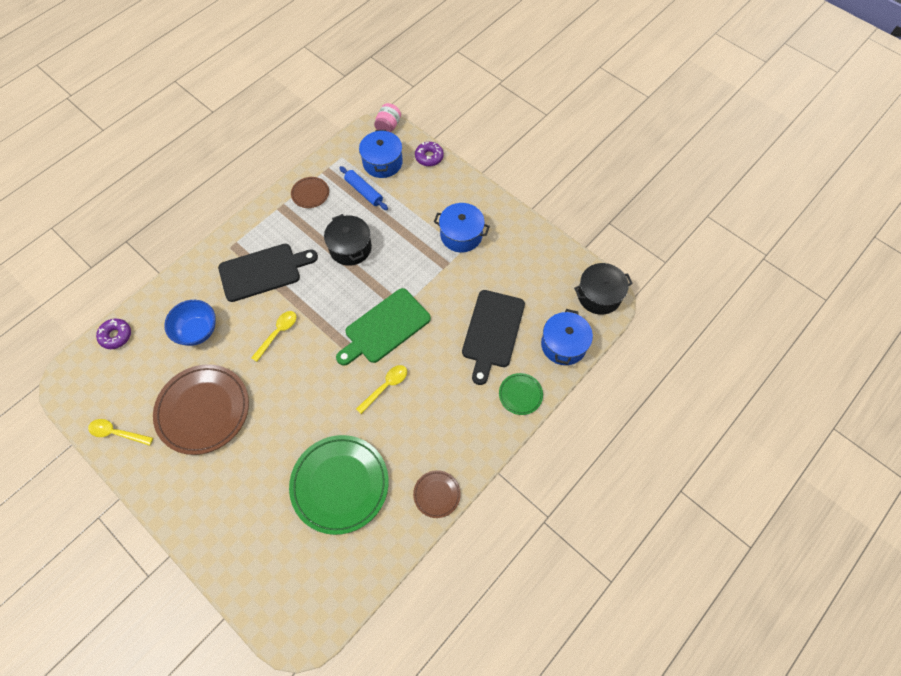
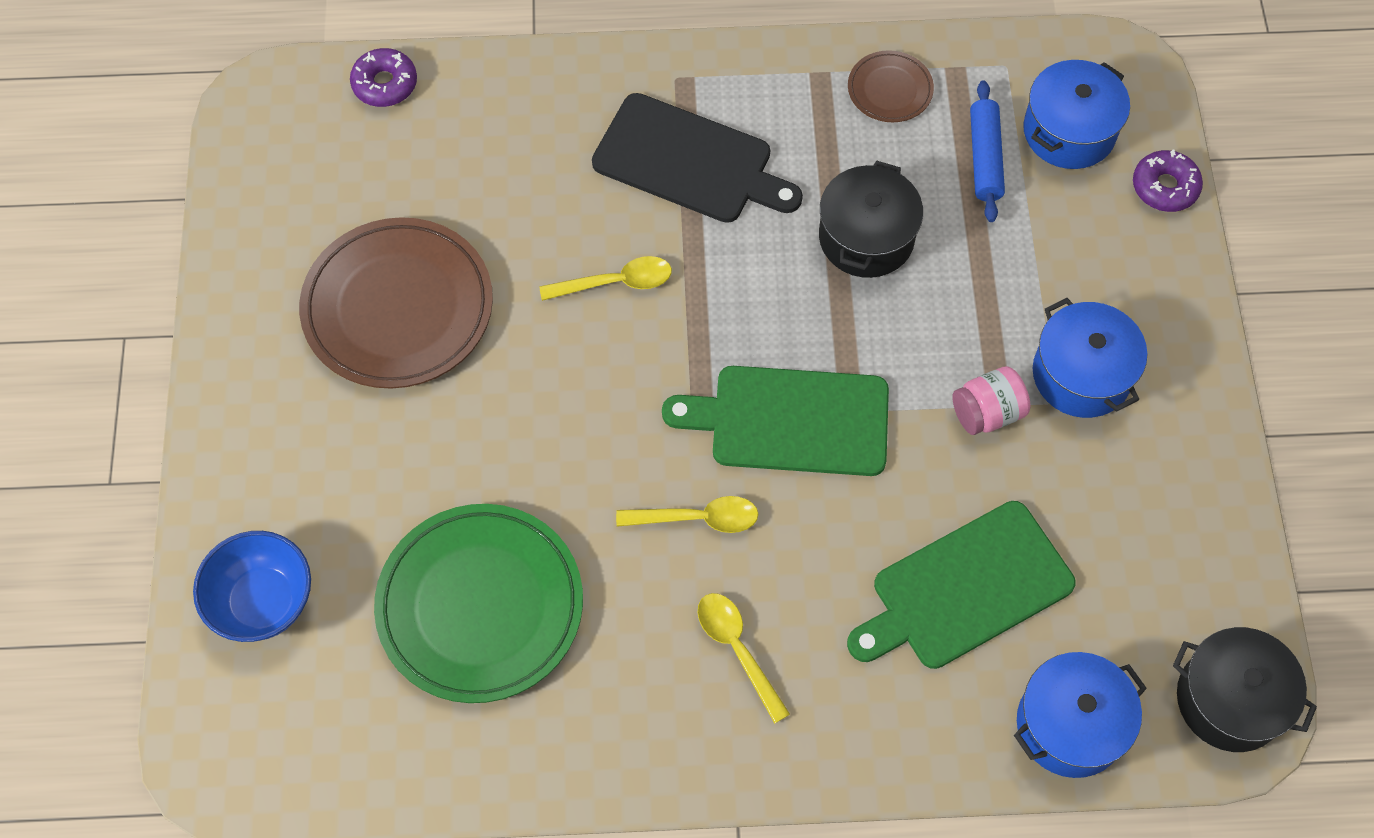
camera: 45 degrees right, 0 degrees up
(117, 433) = (255, 235): yellow spoon -> yellow spoon (737, 649)
(197, 331) = (503, 175): blue bowl -> blue bowl (263, 601)
(388, 126) = (1145, 72): pink jar -> pink jar (987, 413)
(437, 494) = (607, 763): brown plate -> none
(492, 332) = (965, 589): black cutting board -> green cutting board
(520, 394) = (905, 737): green plate -> none

